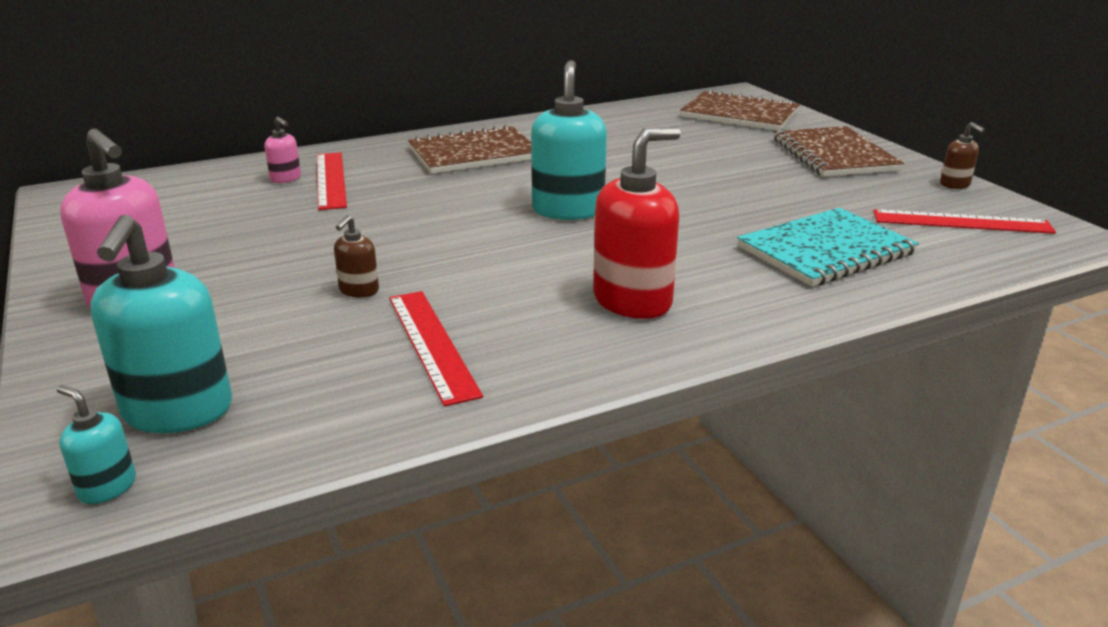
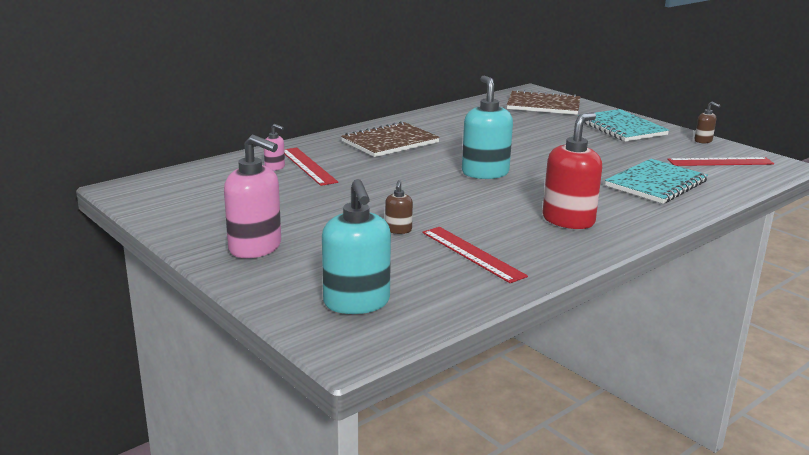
camera: 15 degrees left, 5 degrees down
(107, 487) = (358, 342): turquoise soap dispenser -> none
(834, 155) = (621, 128): brown notebook -> turquoise notebook

